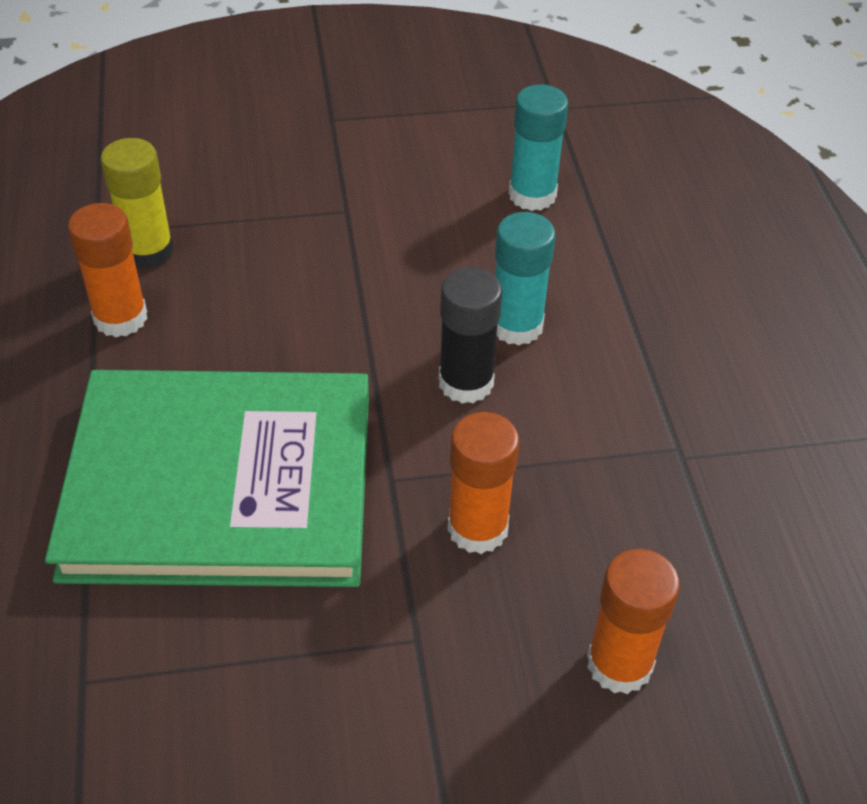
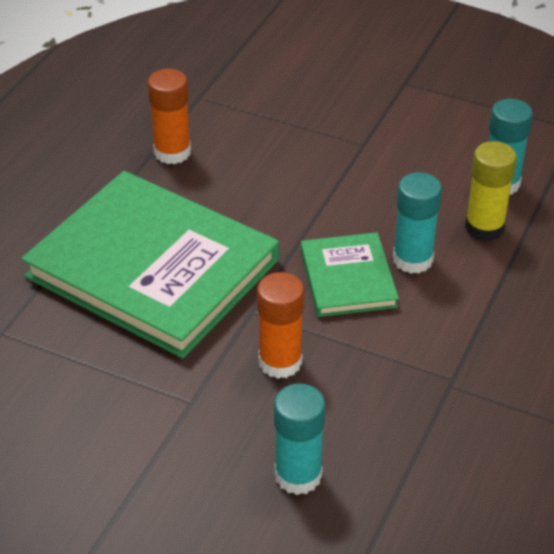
camera: 35 degrees right, 5 degrees down
(148, 251) = (219, 120): yellow glue stick -> yellow glue stick (484, 227)
(466, 382) = (348, 278): black glue stick -> green book
(619, 664) = (298, 475): orange glue stick -> turquoise glue stick

